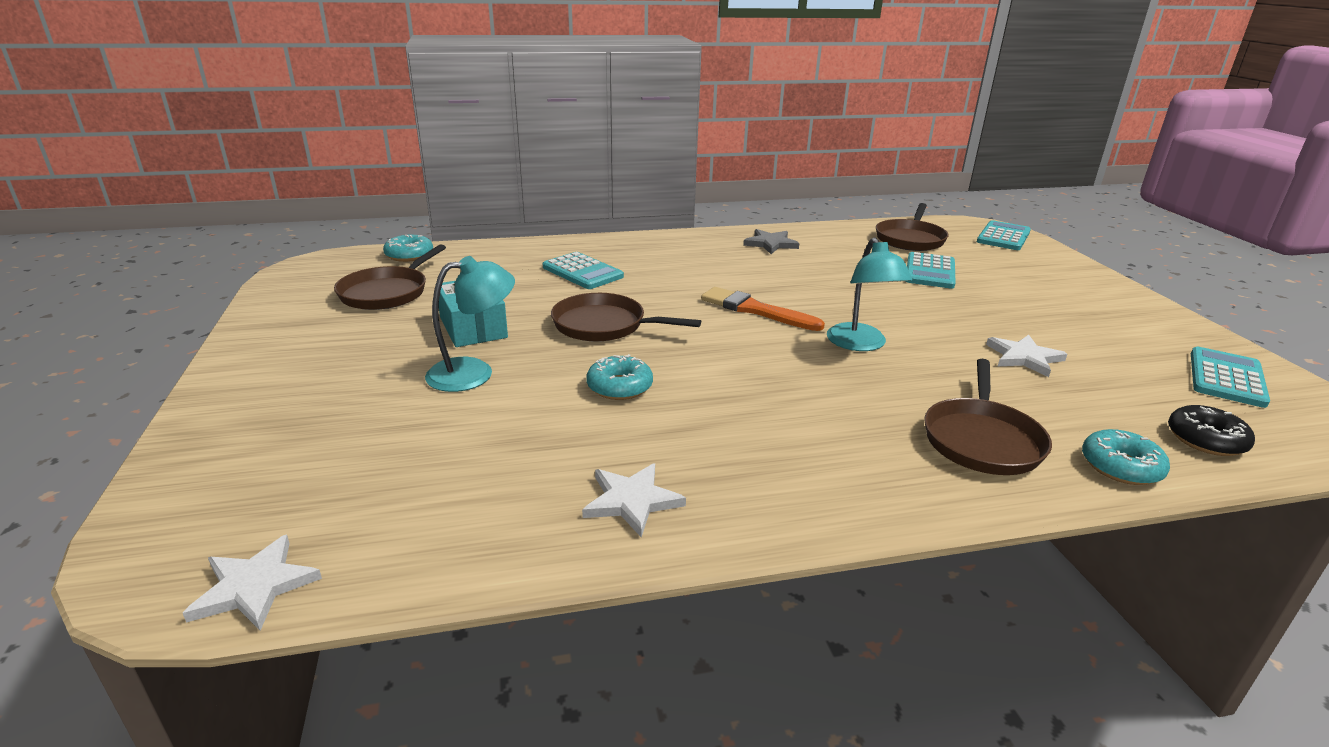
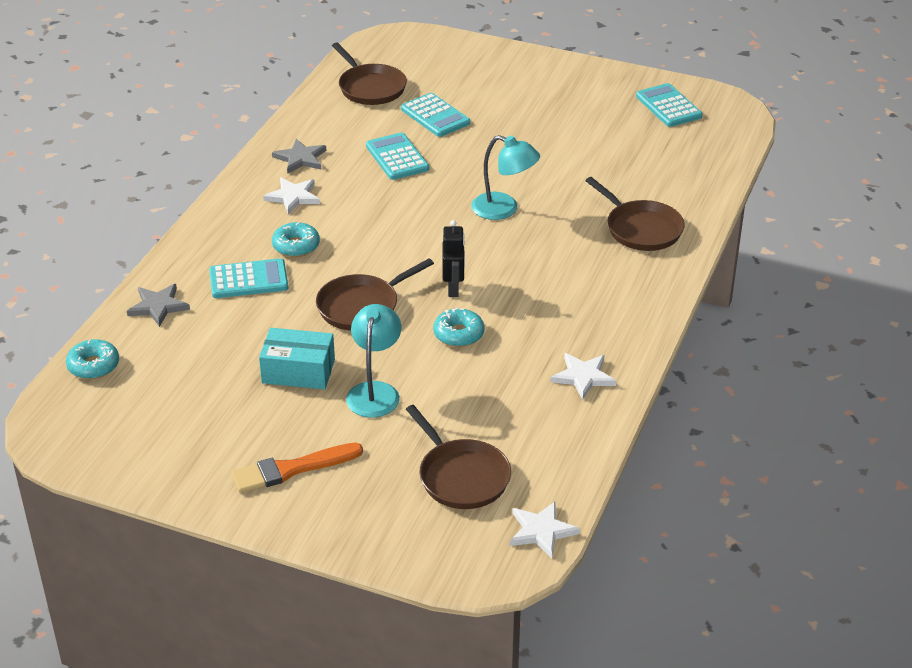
camera: 55 degrees left, 10 degrees up
(387, 292) = (175, 399): brown pan -> brown pan (461, 476)
(508, 254) = (158, 306): none -> grey star
(692, 360) = (453, 289): none -> black robot
(755, 310) = (411, 227): orange brush -> orange brush (291, 469)
(1003, 237) = (416, 44): turquoise calculator -> turquoise calculator (397, 157)
(1024, 357) = (581, 158): white star -> white star (293, 197)
(1120, 467) = (700, 201): turquoise donut -> turquoise donut (296, 246)
(1206, 440) = (706, 158): black donut -> none

